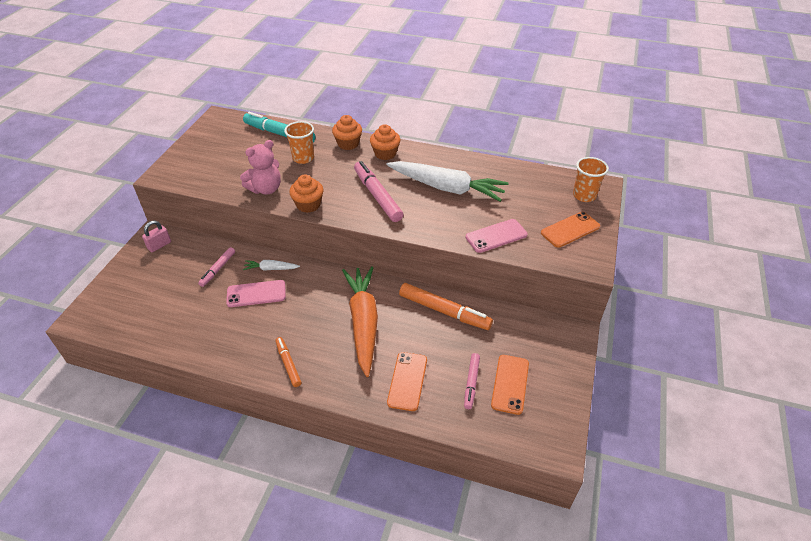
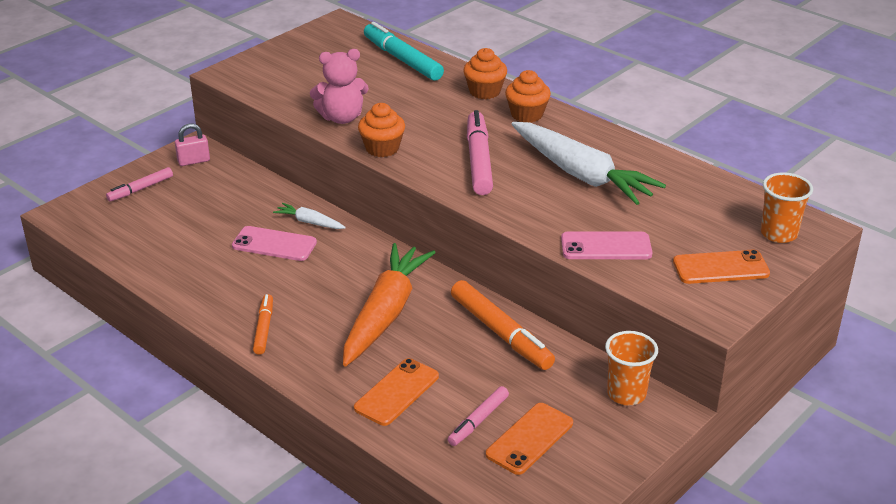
camera: 25 degrees right, 10 degrees down
(218, 269) = (245, 205): pink marker -> pink marker (140, 189)
(303, 158) = (413, 94): orange cup -> orange cup (626, 394)

